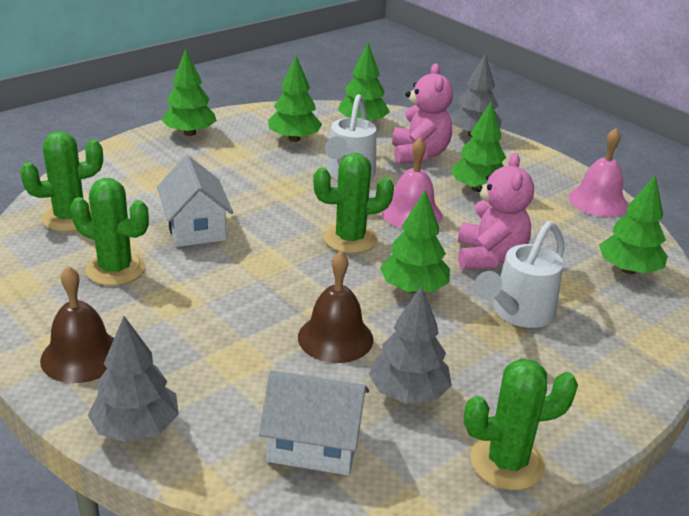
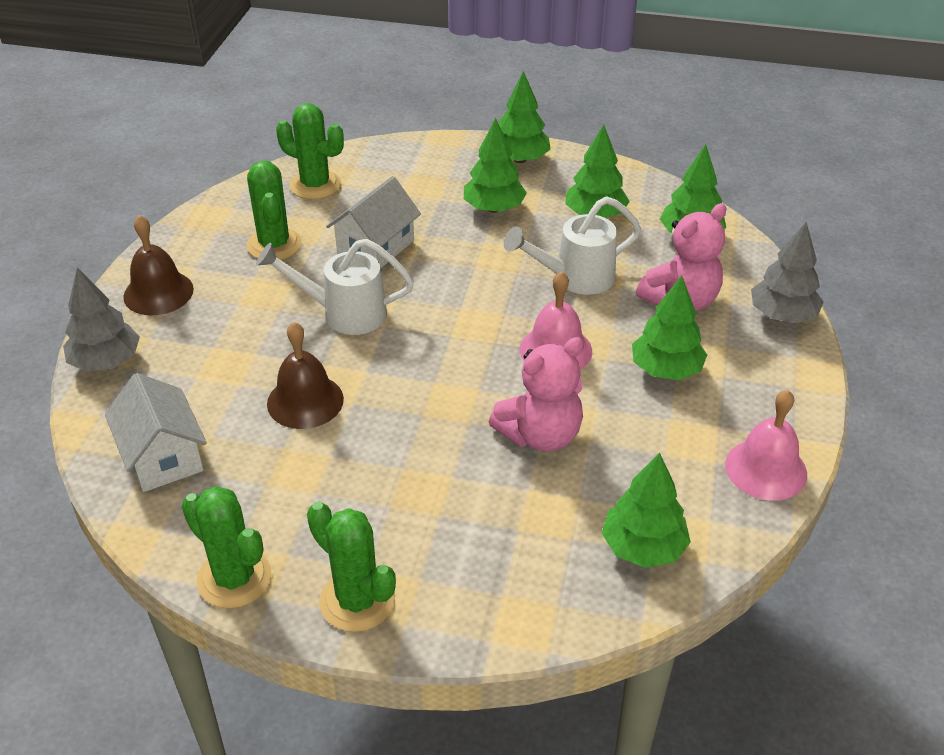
camera: 55 degrees right, 10 degrees up
(350, 239) = (463, 335): green cactus -> green cactus (357, 601)
(408, 393) = (272, 478): grey tree -> none
(413, 288) = (428, 411): green tree -> green tree (494, 208)
(517, 313) = (463, 495): white watering can -> white watering can (343, 313)

